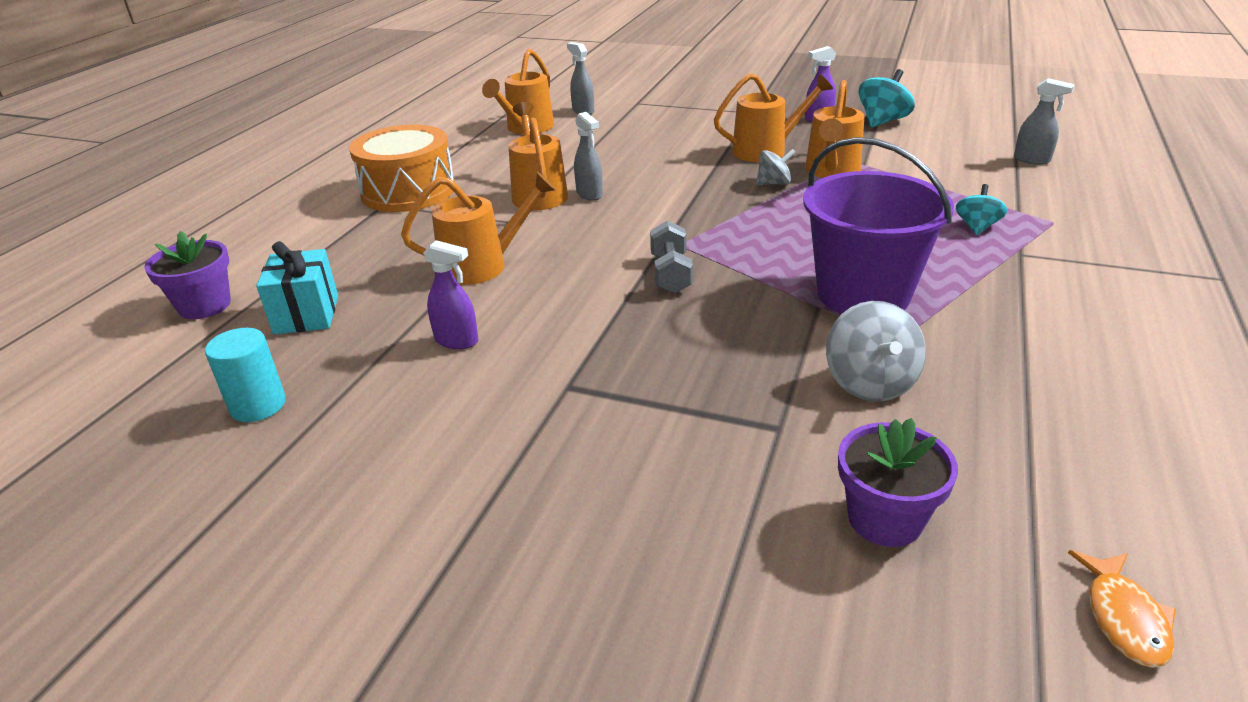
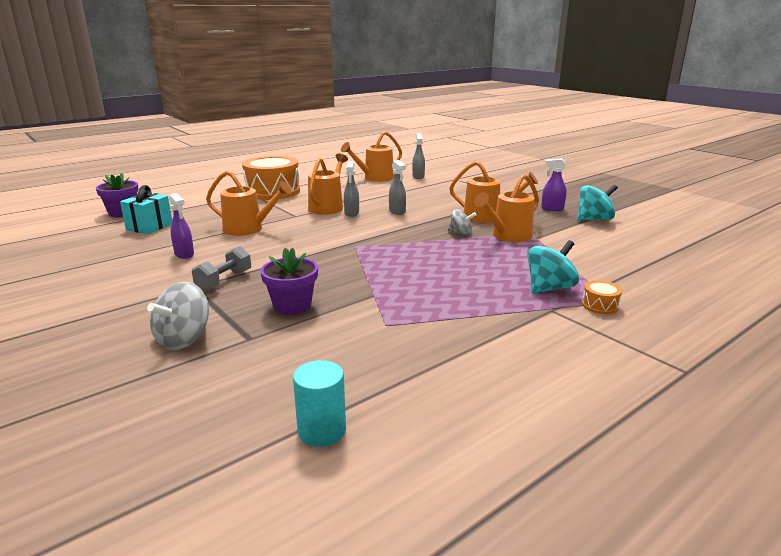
camera: 30 degrees right, 10 degrees down
(258, 405) = (77, 253): turquoise cylinder -> turquoise cylinder (322, 430)
(670, 274) = (325, 257): grey dumbbell -> grey dumbbell (224, 281)
(863, 294) = (409, 298): purple bucket -> none
(870, 383) = (332, 338): grey spinning top -> grey spinning top (184, 339)
(885, 519) = (222, 396): purple flower pot -> purple flower pot (292, 306)
(977, 227) = (549, 288): turquoise spinning top -> turquoise spinning top, size x1.57
(1032, 160) = (667, 265): grey spray bottle -> grey spray bottle (397, 211)
(1051, 231) = (600, 305): none -> orange drum
(1123, 618) = (250, 498): orange fish -> none

